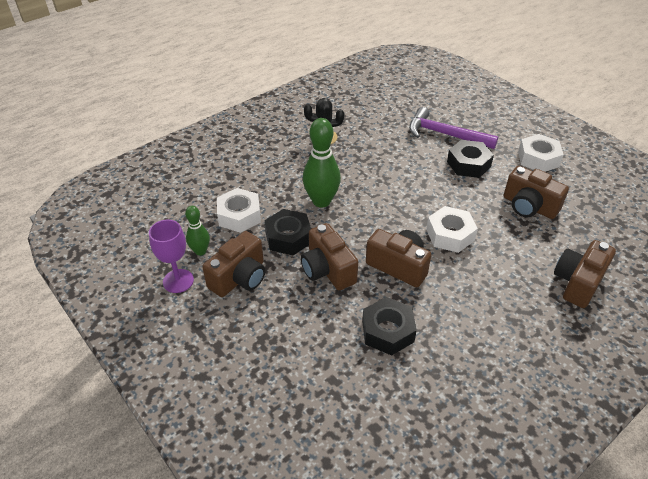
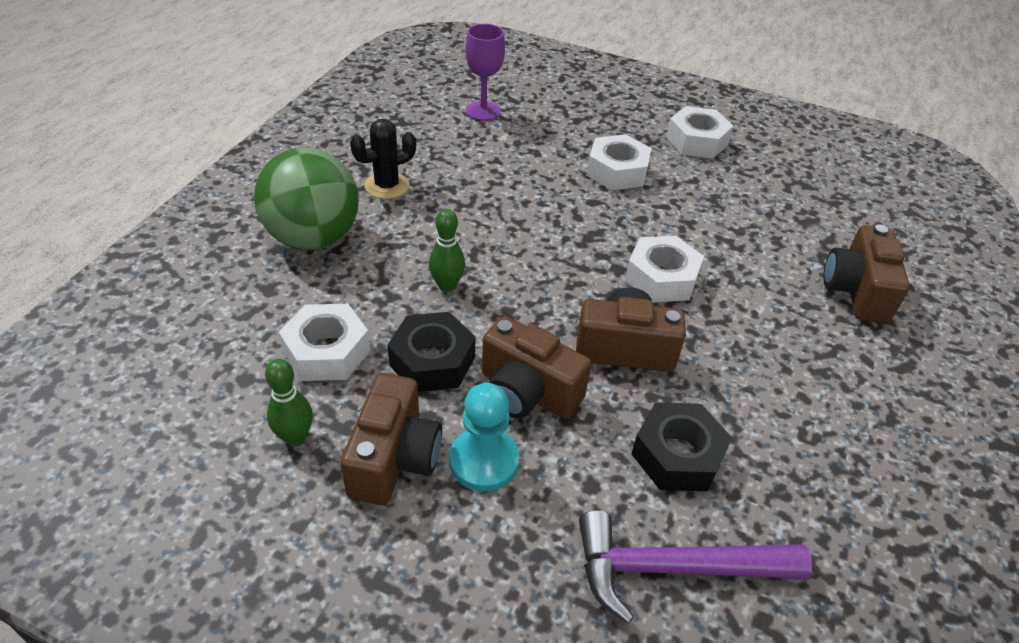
camera: 30 degrees left, 0 degrees up
(178, 281) = (286, 506): purple goblet -> purple goblet (483, 111)
(268, 155) = (313, 238): none -> green ball
(282, 295) = (484, 461): none -> turquoise pawn
(321, 201) = (447, 285): green bowling pin -> green bowling pin, size x0.57
(445, 134) = (559, 138): purple hammer -> purple hammer (674, 569)
(468, 164) = (617, 171): black nut -> white nut
(529, 206) = (730, 207): brown camera -> none

